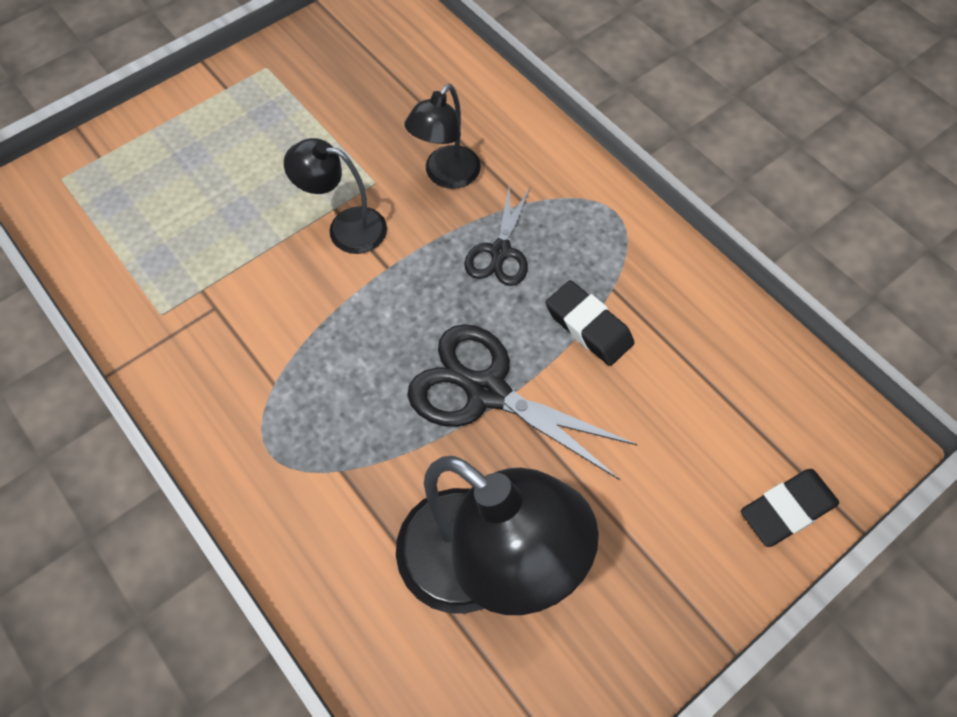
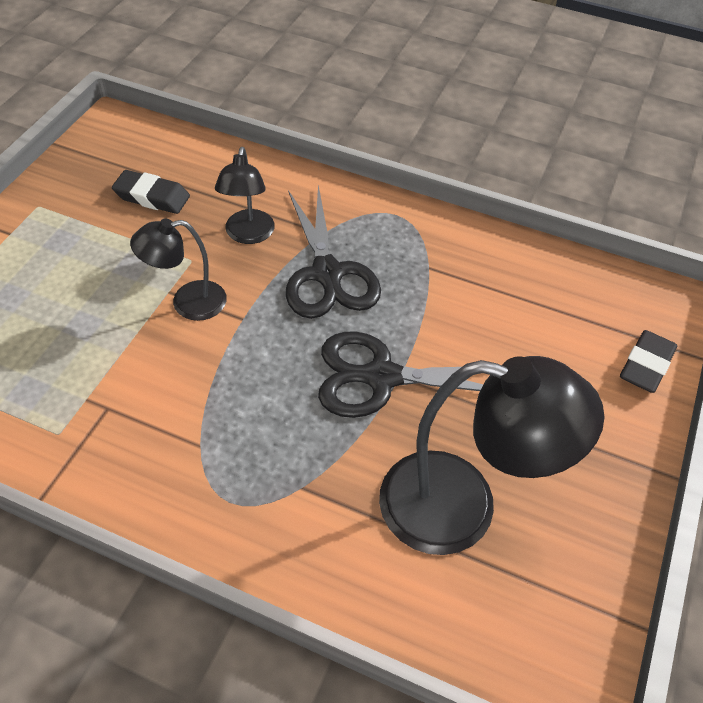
camera: 30 degrees left, 10 degrees down
(500, 252) = (327, 273): black scissors -> black scissors, size x1.69
(588, 327) = (429, 300): black eraser -> black eraser (152, 197)

